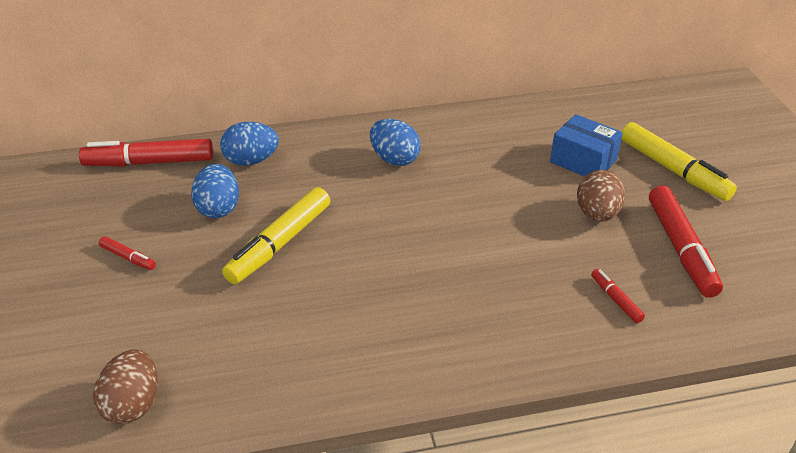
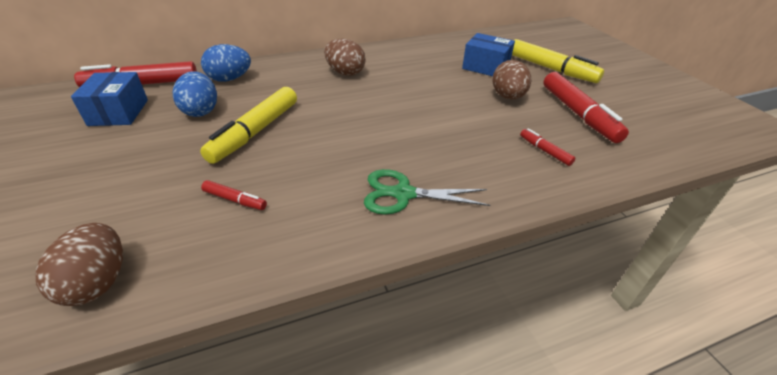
camera: 10 degrees left, 0 degrees up
(127, 203) = (118, 112): none -> blue box
(128, 258) = (113, 151): red marker -> red marker (235, 200)
(394, 159) = (345, 72): blue egg -> brown egg
(434, 341) = (403, 194): none -> green scissors

